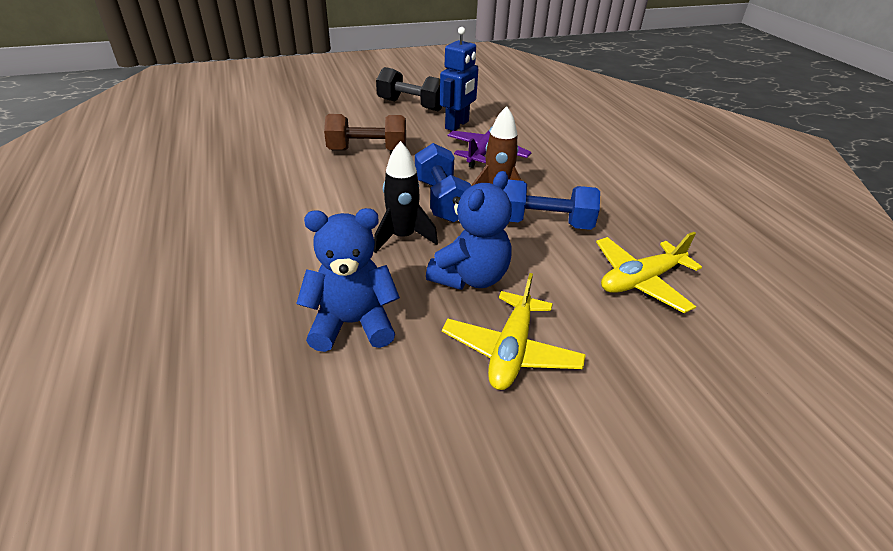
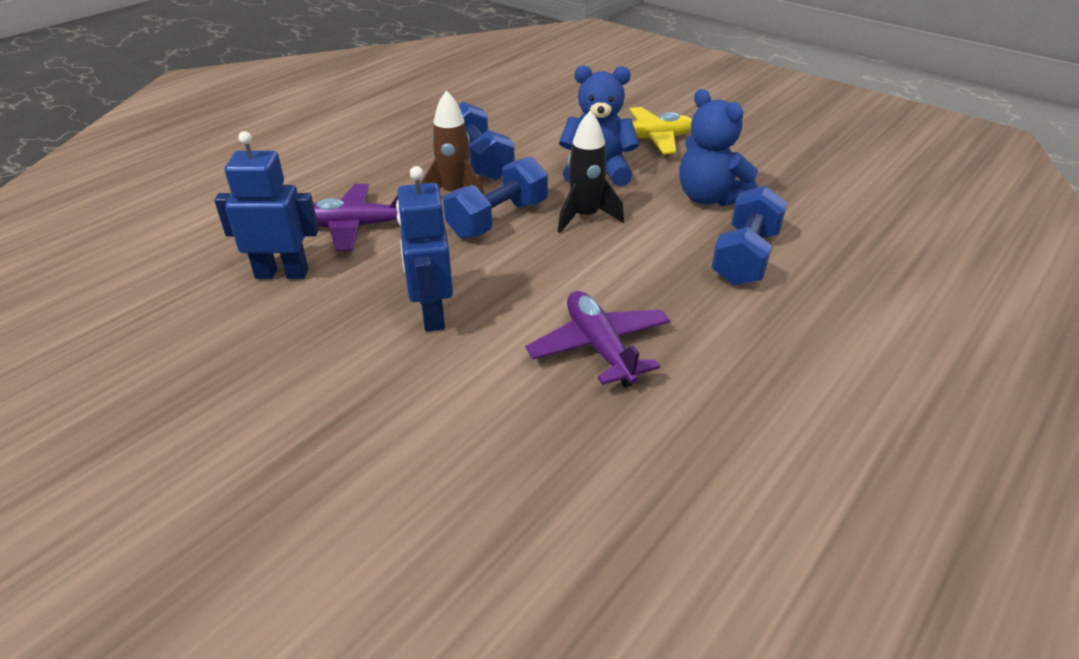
camera: 120 degrees left, 0 degrees up
(253, 287) = (745, 257): none -> blue dumbbell
(269, 185) = (599, 347): none -> purple plane
(367, 150) = (432, 314): brown dumbbell -> blue robot
(411, 105) = (224, 345): black dumbbell -> none
(640, 281) = (518, 115): yellow plane -> none

